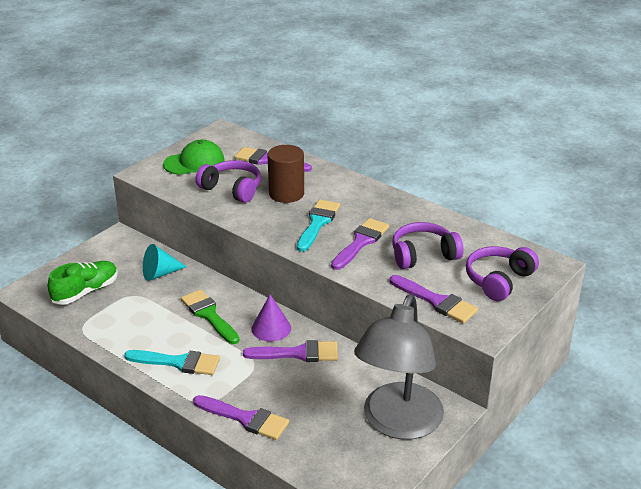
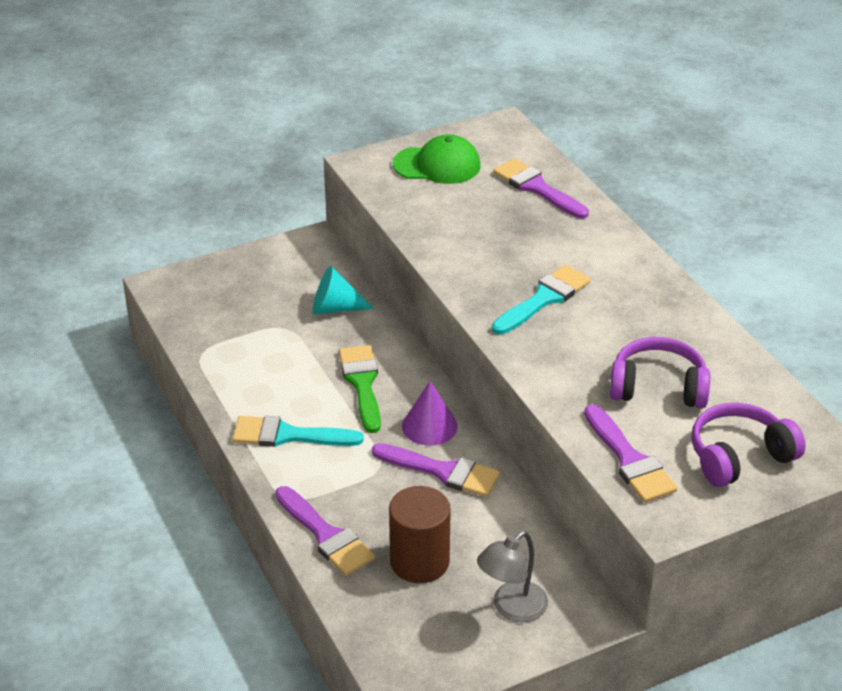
camera: 25 degrees right, 5 degrees up
(86, 291) = (232, 306): green shoe -> none
(178, 362) = (288, 435): turquoise brush -> turquoise brush turned 150 degrees clockwise
(232, 189) = (462, 218): purple headphones -> none
(286, 193) = (530, 244): brown cylinder -> brown cylinder (419, 561)
(361, 242) = (584, 344): purple brush -> none
(398, 423) = (511, 608): grey lamp -> grey lamp, size x0.48

